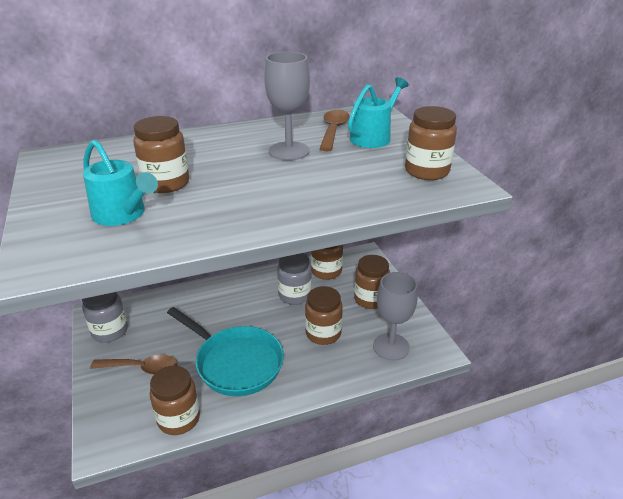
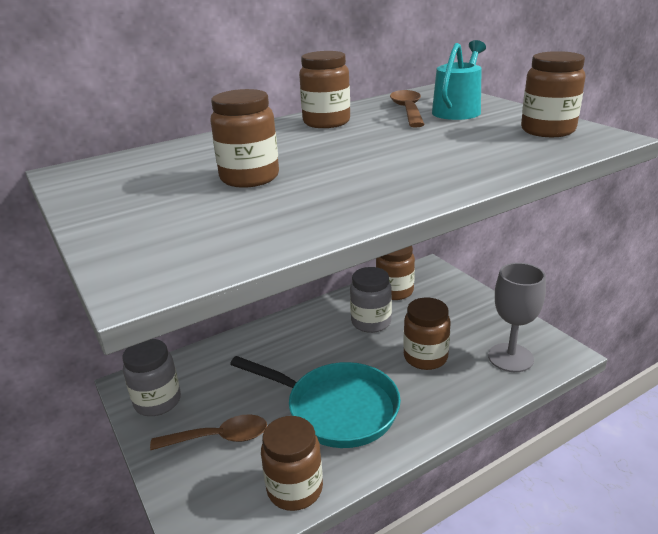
camera: 10 degrees left, 5 degrees down
(122, 214) = (217, 213): turquoise watering can -> none
(289, 151) = (373, 132): grey goblet -> none
(370, 299) = (460, 312): brown jar -> brown jar (326, 122)

